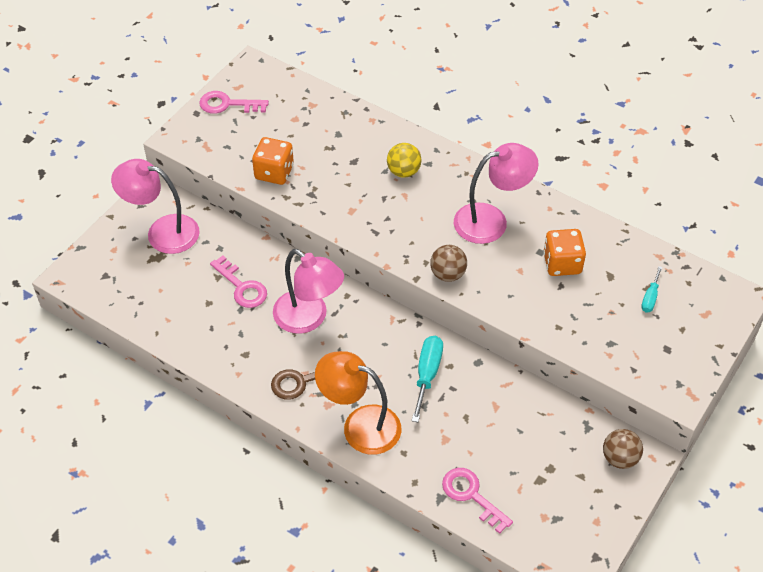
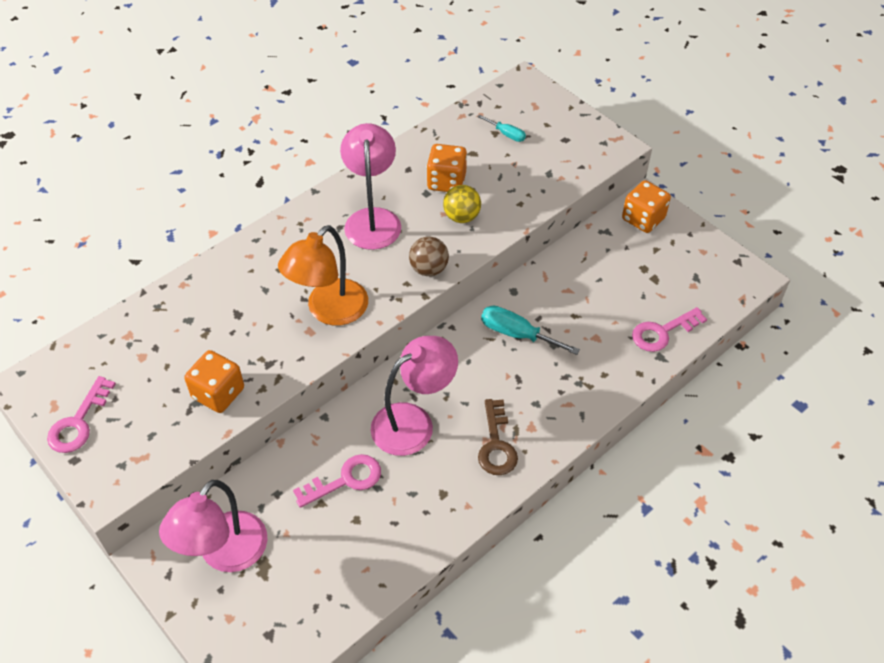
camera: 75 degrees left, 0 degrees up
(360, 425) = (564, 404): orange lamp -> orange lamp (329, 311)
(403, 171) = (274, 273): yellow ball -> yellow ball (461, 217)
(619, 458) = (643, 219): brown ball -> orange dice

